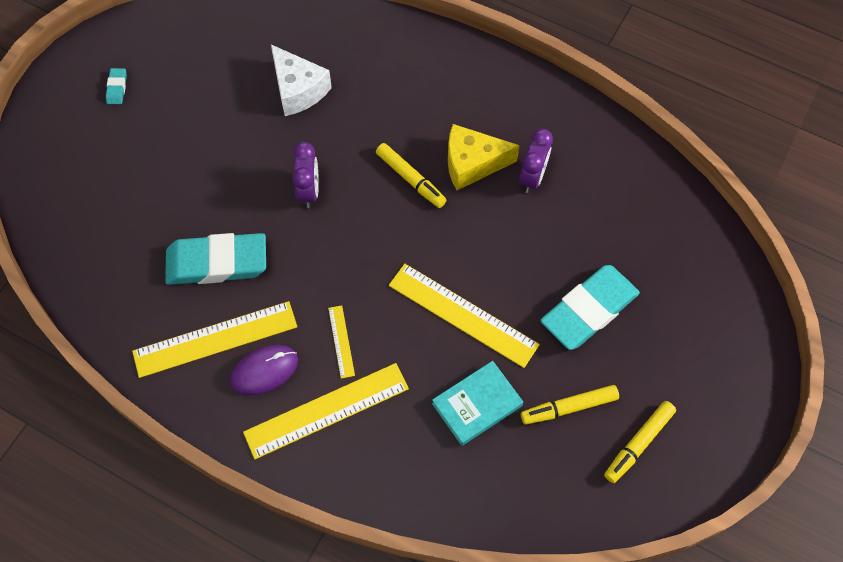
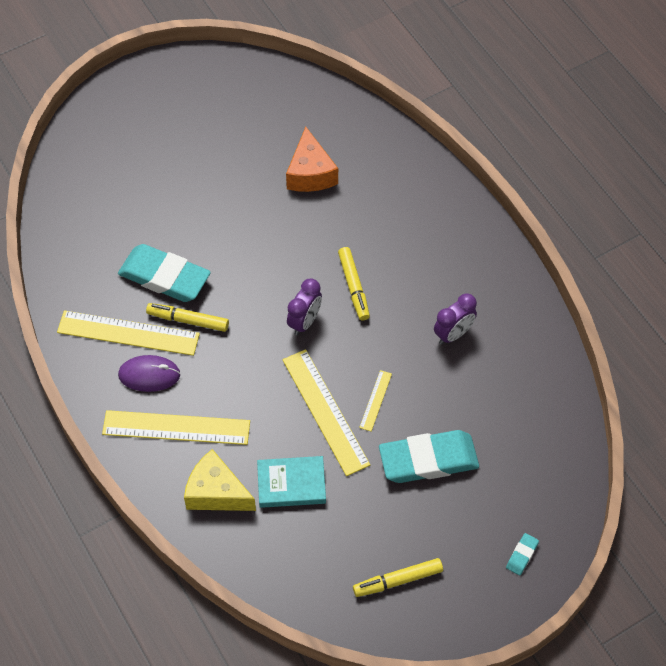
camera: 30 degrees right, 5 degrees down
(117, 88) = (172, 106): turquoise eraser -> turquoise eraser (522, 555)
(298, 90) = (310, 173): white cheese -> orange cheese
(309, 191) = (268, 257): purple clock -> purple clock (304, 322)
(341, 341) = (219, 383): yellow ruler -> yellow ruler (375, 400)
(472, 164) = (411, 299): yellow cheese -> yellow cheese (216, 492)
(569, 407) = (361, 524): yellow marker -> yellow marker (188, 320)

